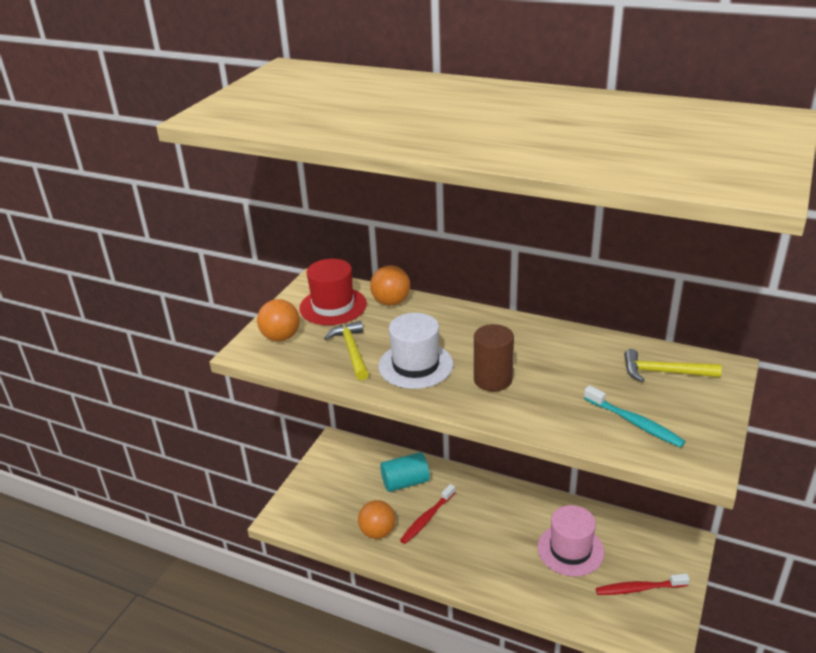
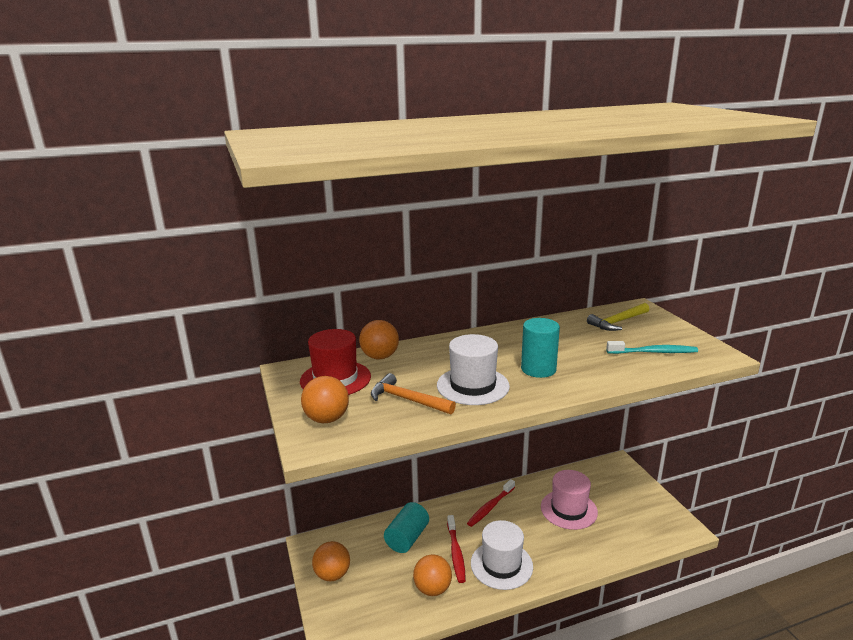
camera: 45 degrees left, 10 degrees down
(325, 474) = (332, 575): none -> orange ball
(351, 351) = (407, 400): yellow hammer -> orange hammer
(450, 552) = (501, 565): none -> white hat
(493, 380) = (538, 369): brown cylinder -> turquoise cylinder
(639, 588) = (632, 506): red toothbrush -> red toothbrush (490, 507)

